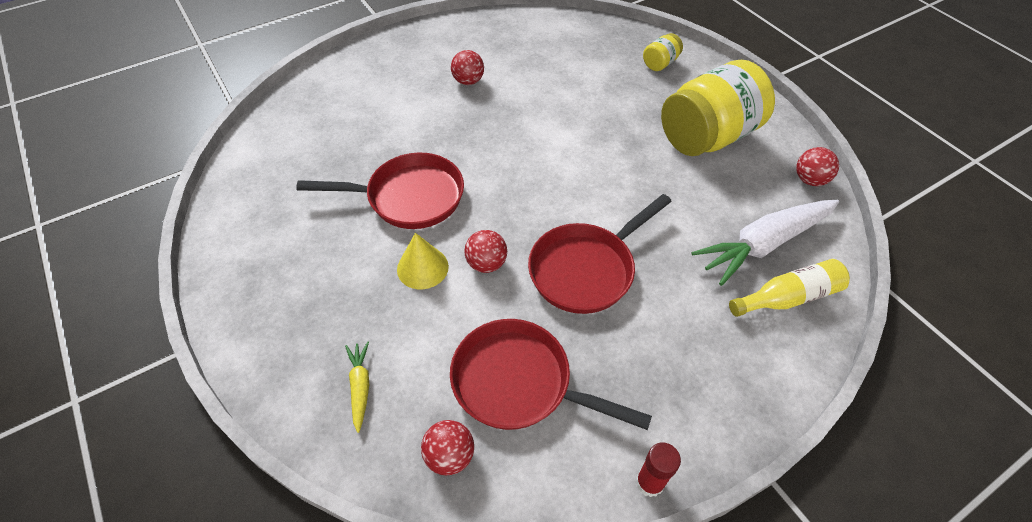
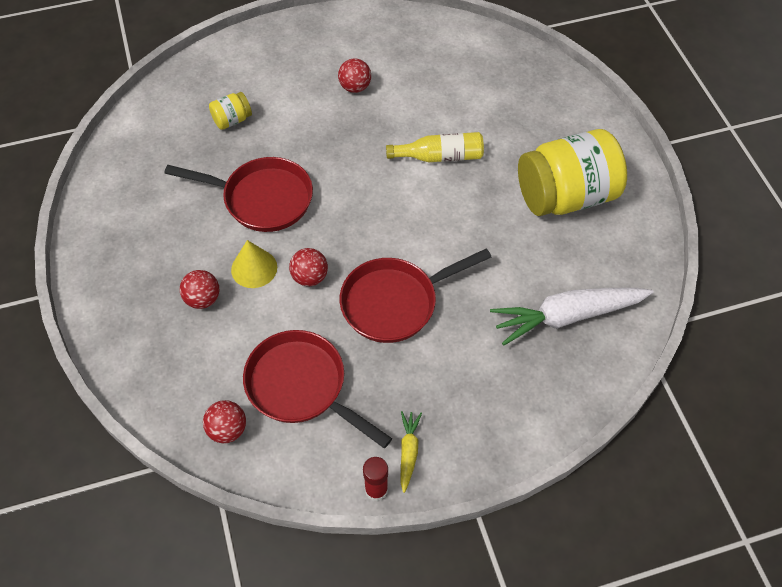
camera: 15 degrees right, 5 degrees up
(360, 387) = (174, 358): yellow carrot -> yellow carrot (408, 451)
(660, 63) = (554, 104): yellow jar -> yellow jar (232, 120)
(788, 297) = (565, 370): yellow bottle -> yellow bottle (440, 156)
(809, 180) = (645, 263): red ball -> red ball (203, 299)

